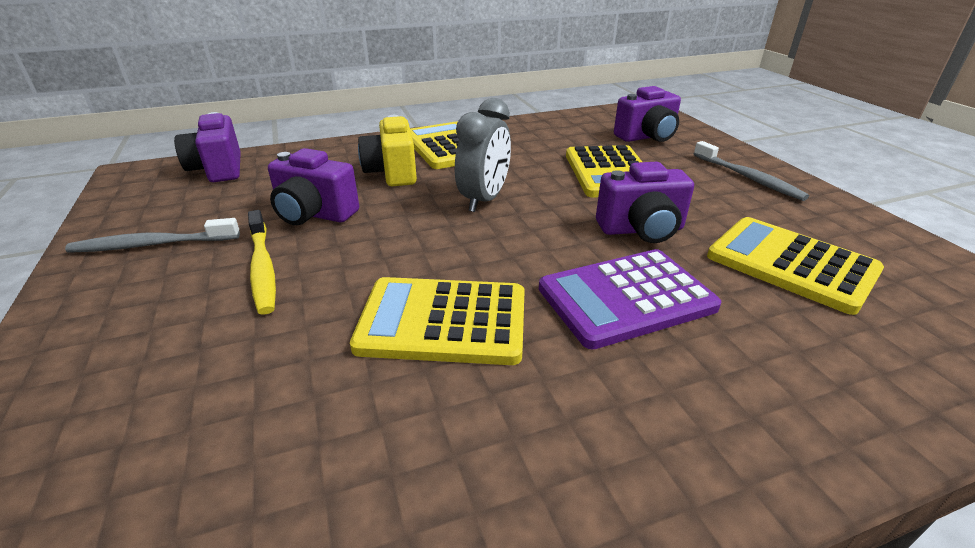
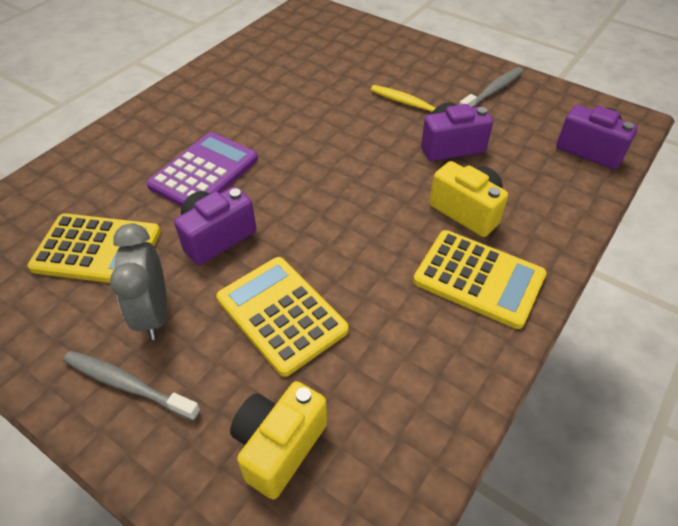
camera: 145 degrees right, 15 degrees up
(443, 322) = (290, 120): yellow calculator -> none
(484, 200) = (358, 215): grey clock -> grey clock (153, 314)
(647, 137) = (279, 446): purple camera -> yellow camera

